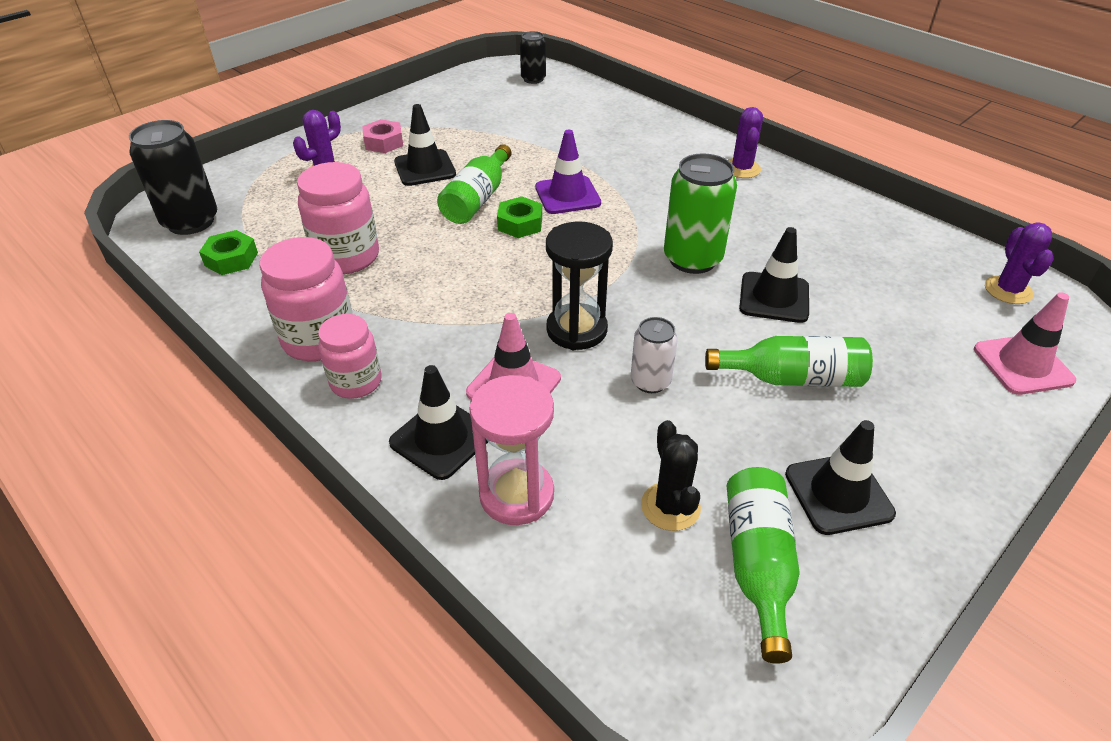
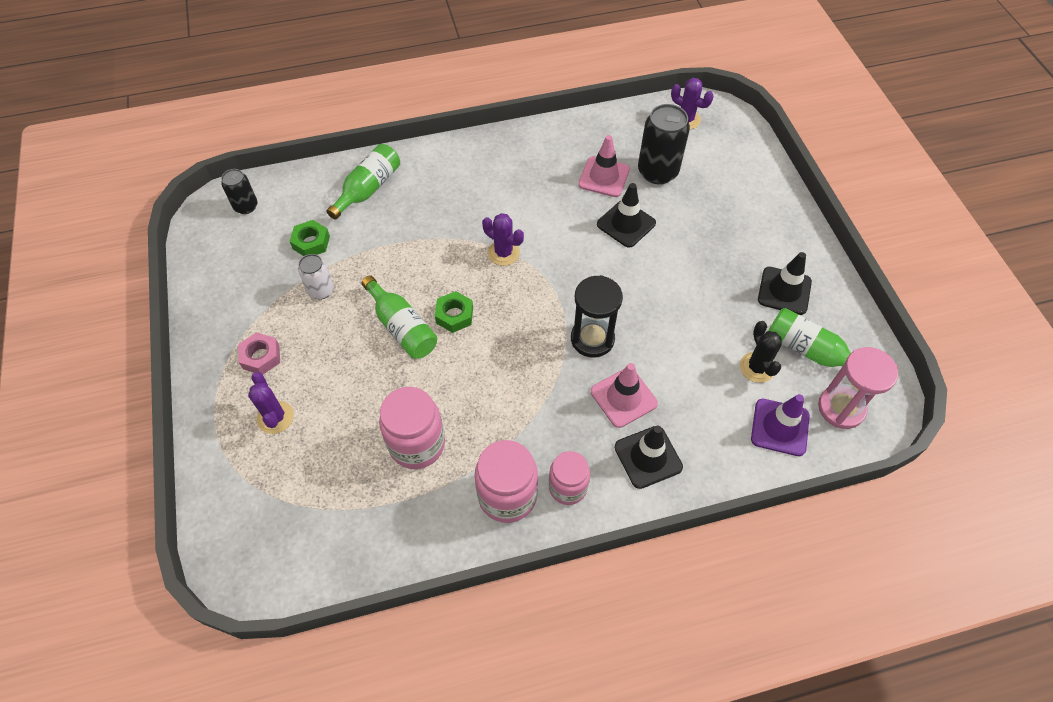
camera: 60 degrees left, 15 degrees up
(191, 222) = (277, 549): black can -> black can (657, 172)
(231, 259) = (360, 529): green nut -> green nut (311, 242)
(425, 168) = (329, 343): black traffic cone -> none
(516, 495) = (712, 436): pink hourglass -> pink hourglass (841, 408)
(567, 195) = (440, 270): purple traffic cone -> purple traffic cone (780, 427)
(650, 381) = (660, 325): white can -> white can (321, 290)
(670, 506) = (757, 367): black cactus -> black cactus turned 60 degrees clockwise
(692, 259) = (563, 241): green can -> none
(741, 169) = (483, 156): purple cactus -> purple cactus (503, 253)
(792, 378) = (696, 258): green bottle -> green bottle (368, 189)
(1022, 365) = (742, 157): pink traffic cone -> pink traffic cone (604, 177)

